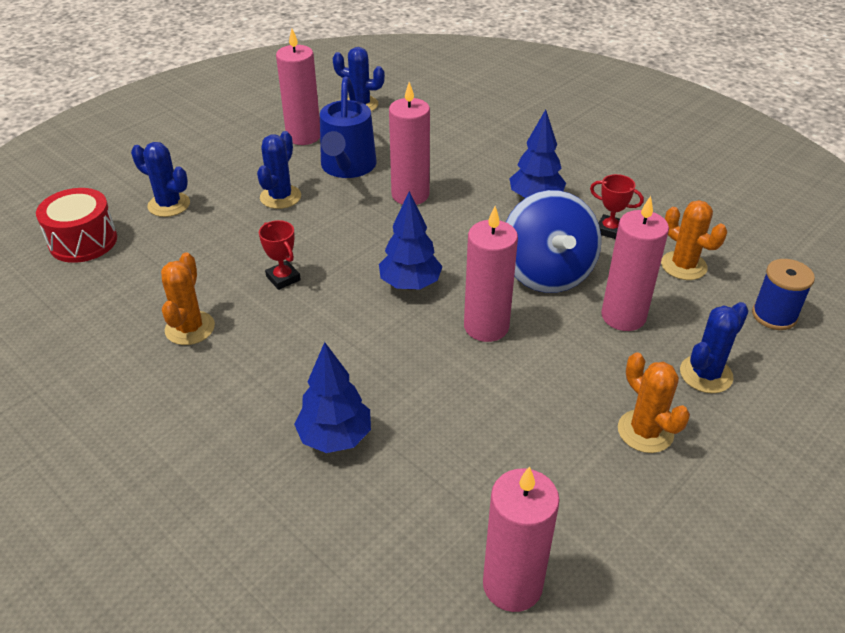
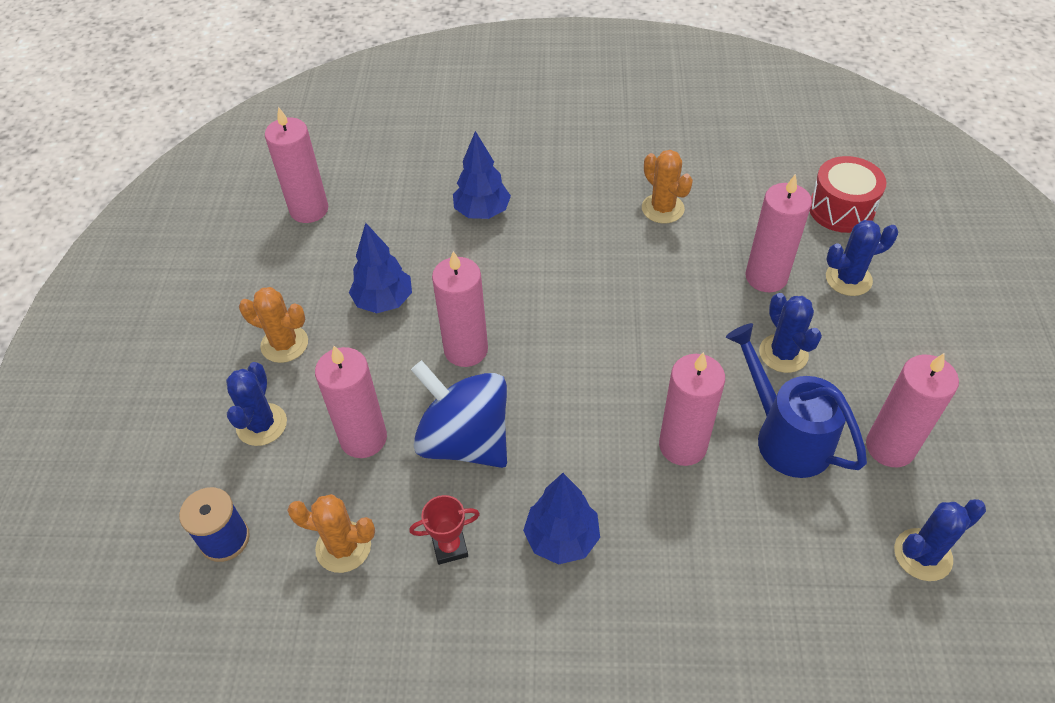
camera: 140 degrees right, 10 degrees up
(212, 237) = (766, 277): none -> pink candle
(283, 278) = (661, 283): red trophy -> none
(410, 284) = (563, 346): blue tree -> blue tree (384, 301)

